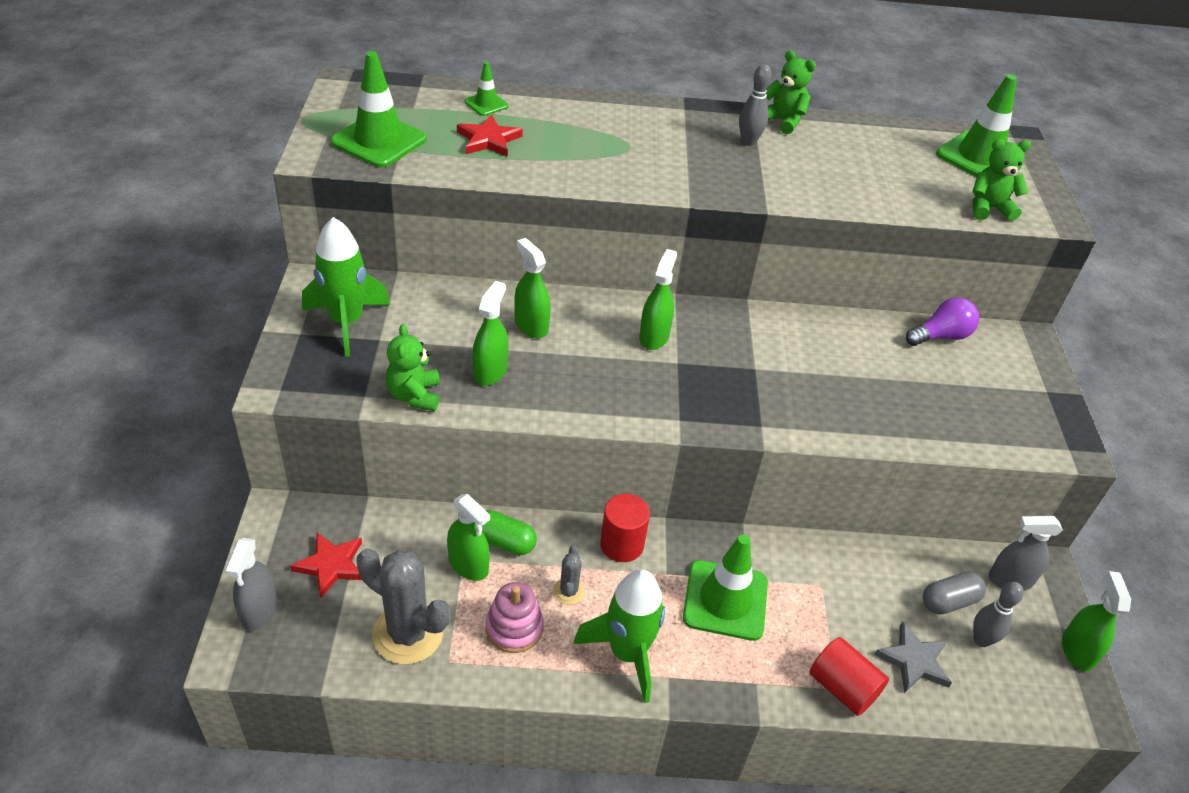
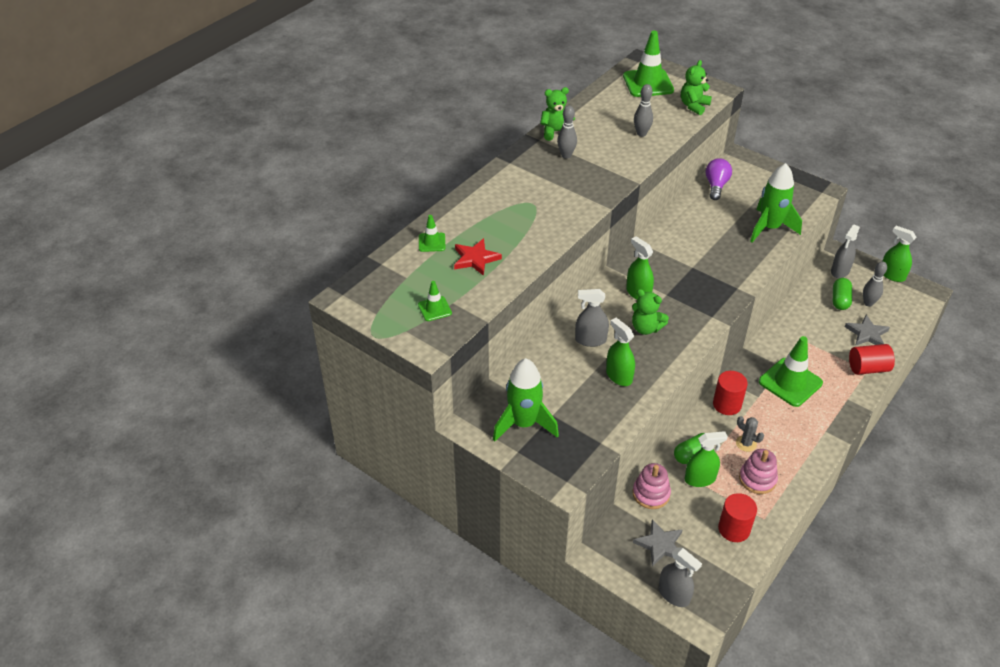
camera: 50 degrees left, 0 degrees up
(331, 565) = (660, 545): red star -> grey star
(379, 141) = (434, 309): green traffic cone -> green traffic cone, size x0.51
(408, 525) = (651, 494): none -> pink stacking toy
(408, 634) = (734, 529): grey cactus -> red cylinder
(414, 395) = (616, 419): green teddy bear -> green teddy bear (646, 328)
(531, 325) = (590, 340): green spray bottle -> grey spray bottle
(627, 653) = (801, 439): green rocket -> green rocket (769, 228)
(868, 184) = (641, 134): none -> grey bowling pin
(949, 601) = (840, 300): grey capsule -> green capsule

